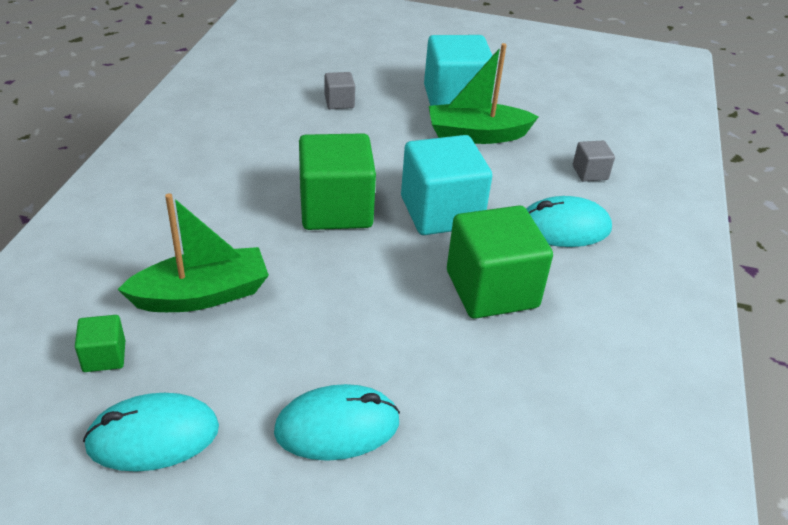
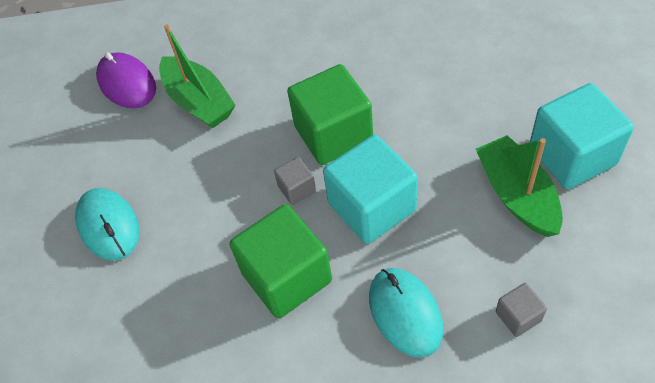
camera: 80 degrees right, 15 degrees up
(104, 356) = (127, 83): green cube -> purple mouse
(153, 436) = (74, 137): turquoise mouse -> none
(339, 102) = (493, 72): grey cube -> grey cube (297, 189)

